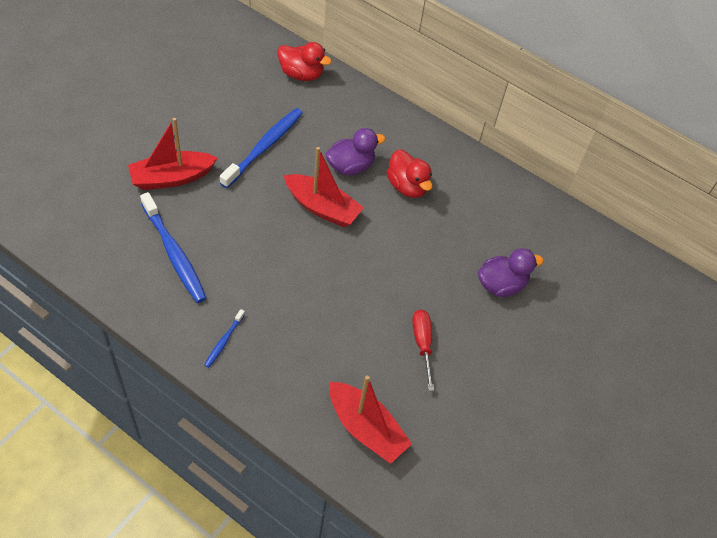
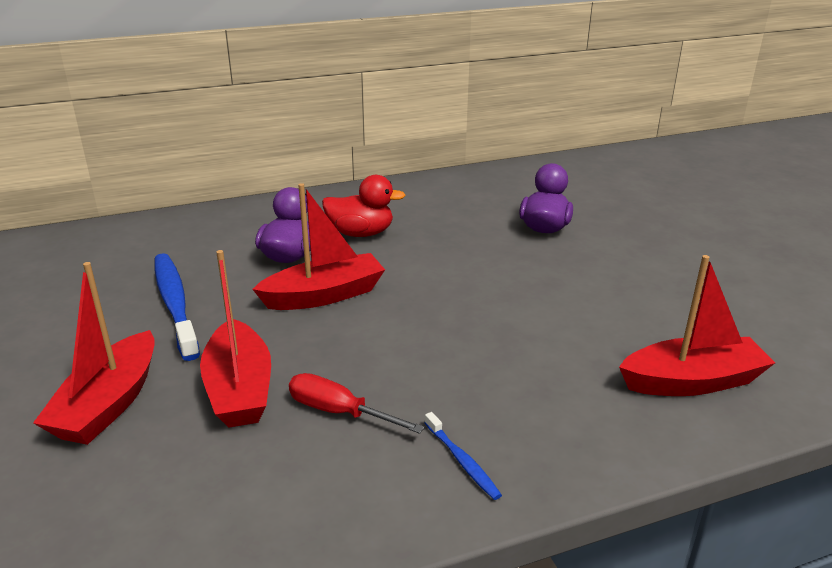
camera: 50 degrees left, 25 degrees down
(174, 253) = (249, 455): blue toothbrush -> none
(216, 220) = (239, 389): none -> red boat
(301, 74) = (109, 240): red duck -> none
(422, 344) = (589, 298): red screwdriver -> red screwdriver (339, 412)

